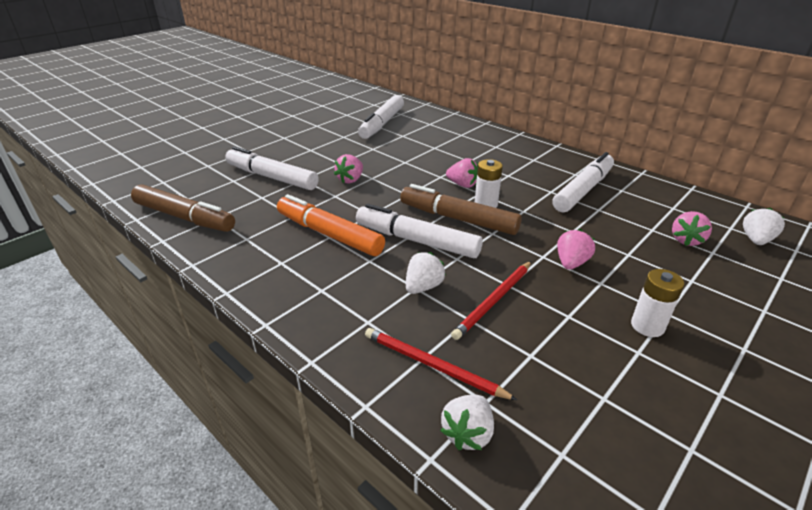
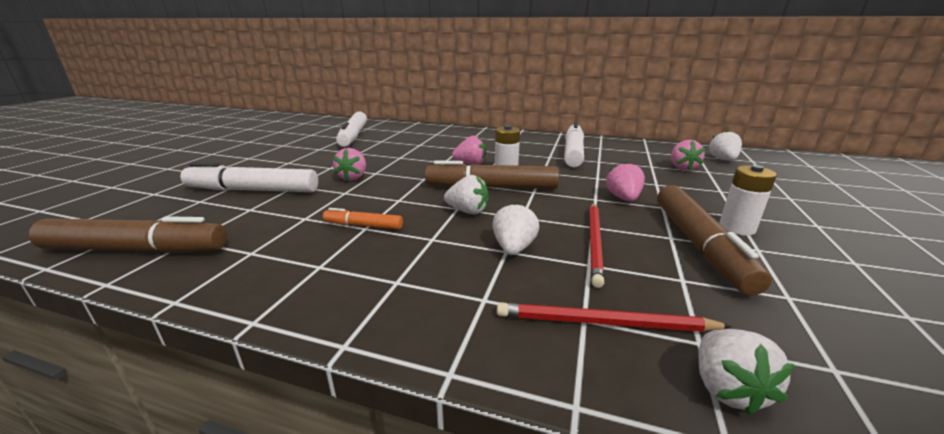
camera: 25 degrees left, 10 degrees down
(329, 234) = (363, 225): orange marker -> orange marker, size x0.50
(416, 240) = (468, 211): white marker -> white strawberry
(585, 331) = (699, 245): none -> brown marker

